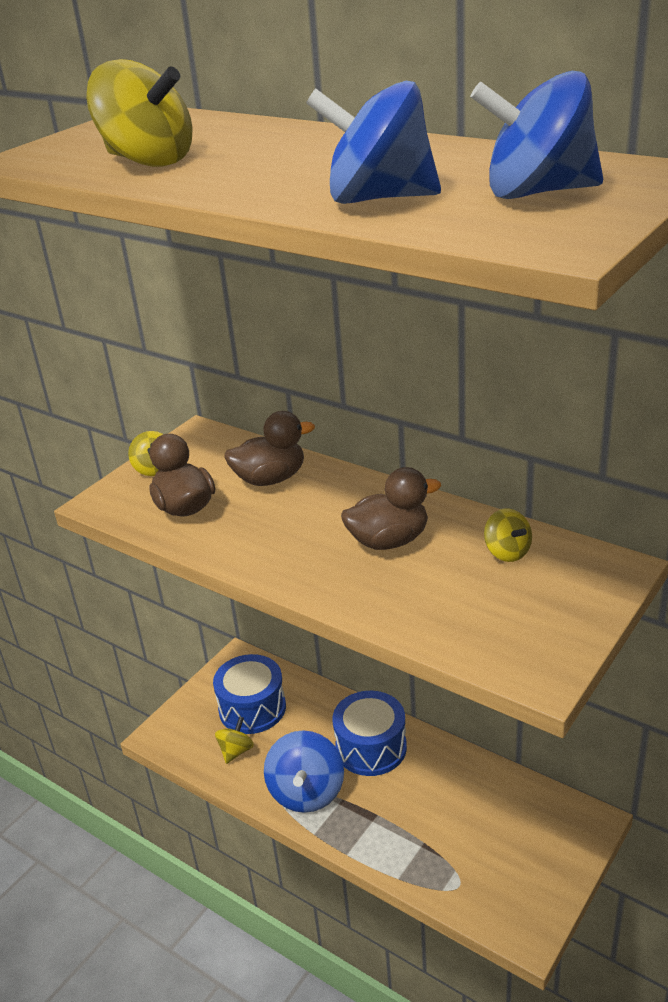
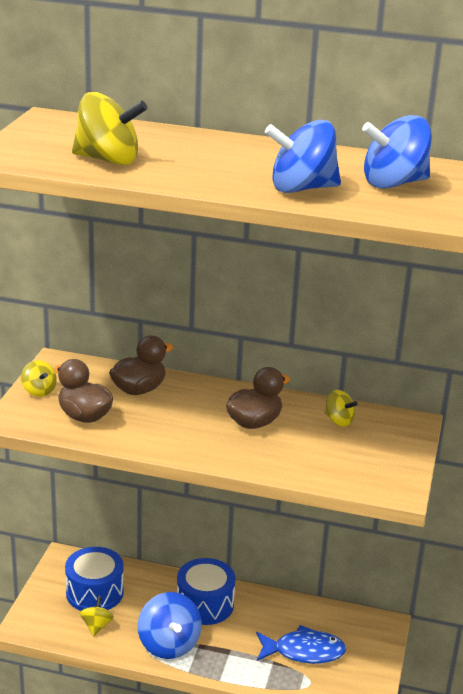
camera: 25 degrees left, 5 degrees down
(468, 838) = (304, 651): none -> blue fish

